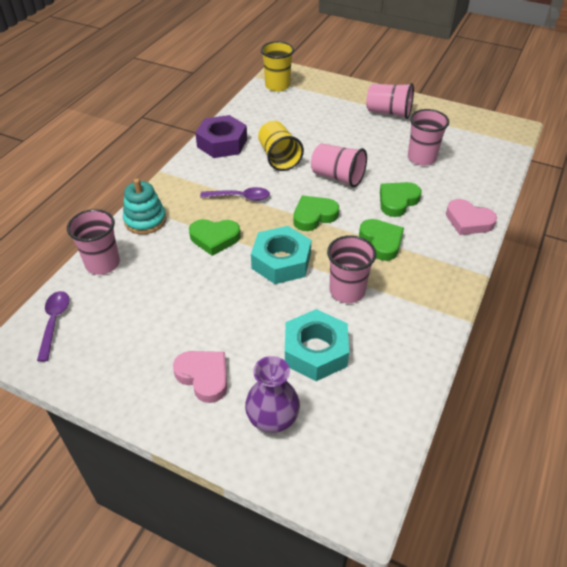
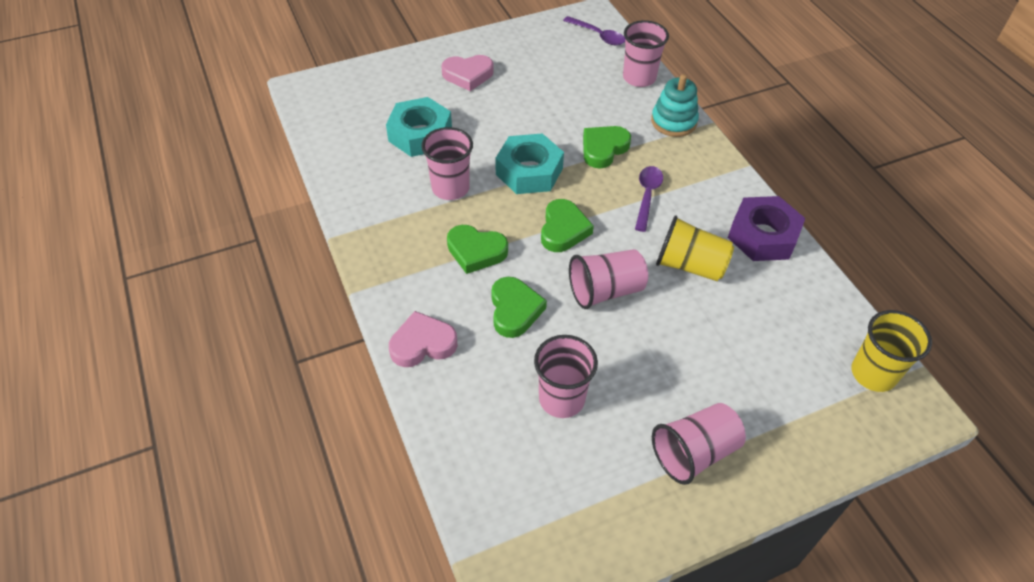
camera: 130 degrees right, 5 degrees up
(240, 197) = (647, 196): purple spoon -> purple spoon turned 150 degrees clockwise
(272, 419) = (399, 86): purple vase -> none

